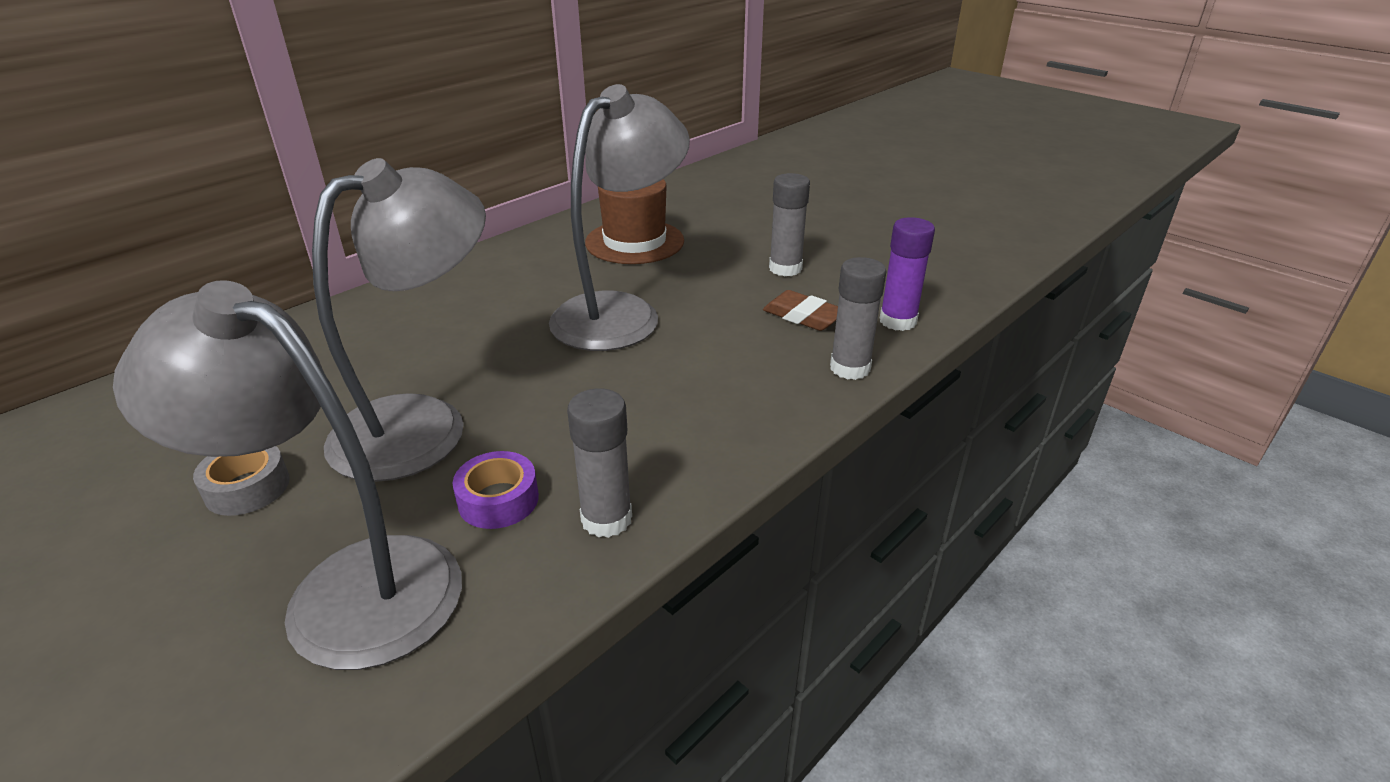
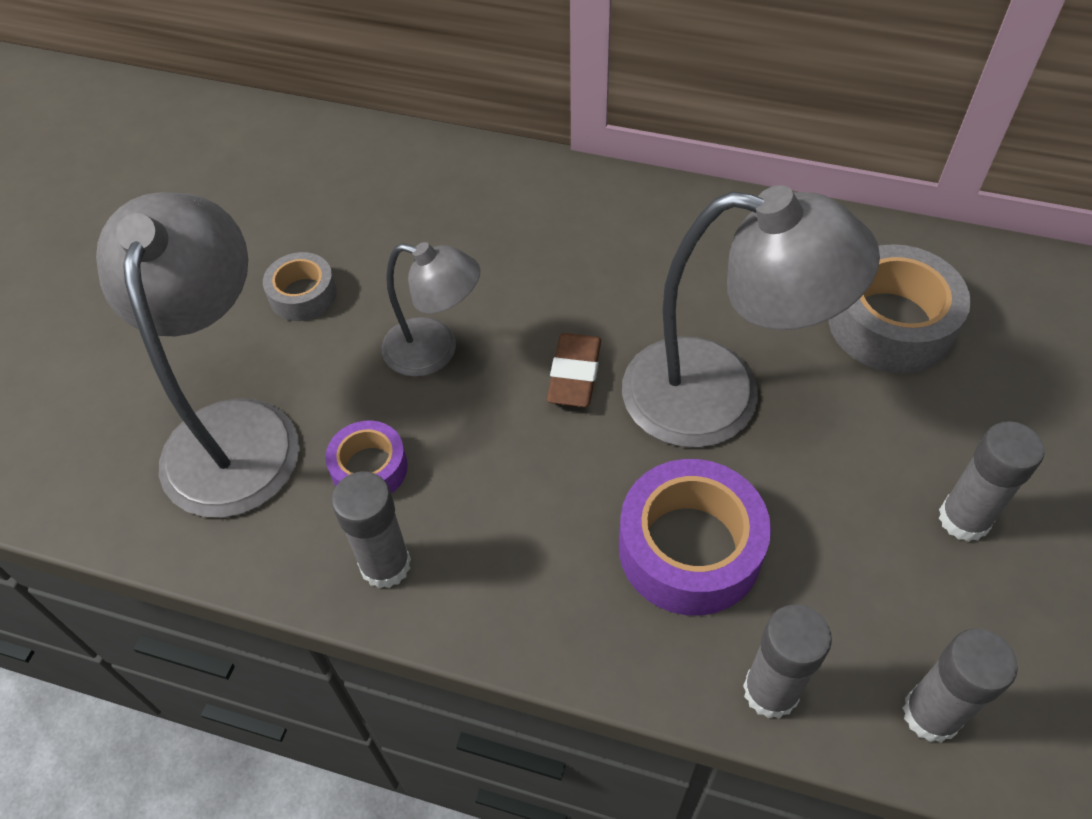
camera: 65 degrees right, 20 degrees up
(423, 424) = (435, 351): grey lamp -> grey lamp, size x0.58
(634, 242) = (890, 323): brown hat -> grey tape
(724, 363) = (689, 548): none -> purple tape
(803, 316) = (855, 590): brown eraser -> brown eraser (574, 374)
(897, 321) = (931, 714): purple glue stick -> grey glue stick

